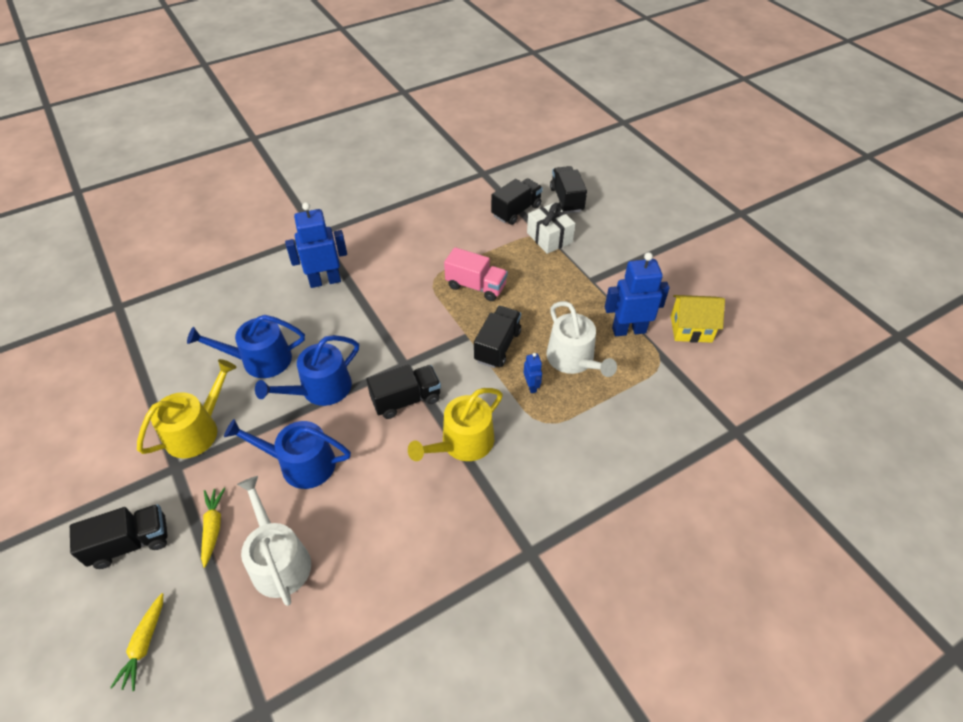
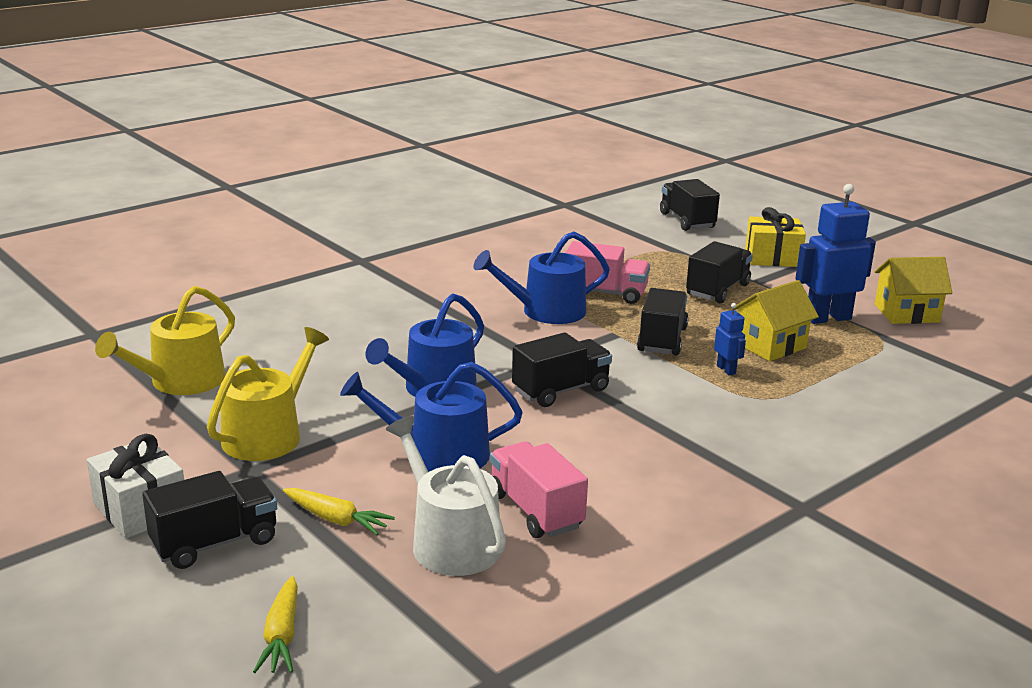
camera: 10 degrees left, 25 degrees down
(213, 528) = (336, 519): yellow carrot -> yellow carrot turned 135 degrees clockwise
(260, 360) = (332, 369): blue watering can -> blue watering can (545, 311)
(325, 281) = (392, 298): blue robot -> none
(345, 534) = (535, 511): none -> pink truck
(462, 443) = (659, 422): yellow watering can -> yellow watering can (180, 382)
(516, 211) = (625, 232): black truck -> black truck (717, 290)
(549, 238) = (681, 251): white gift -> white gift (140, 509)
(573, 360) = (770, 345): white watering can -> yellow house
(614, 251) = (772, 258): none -> yellow gift

